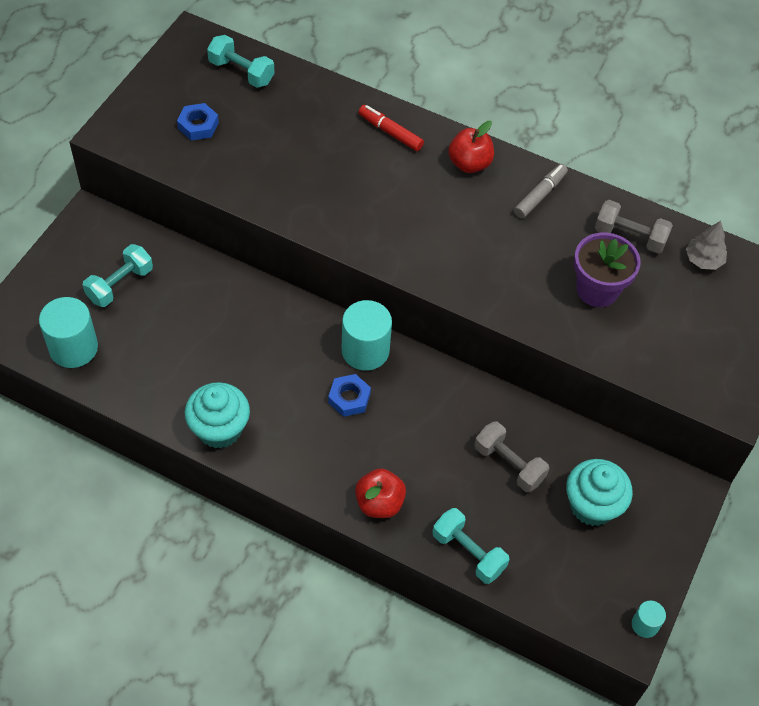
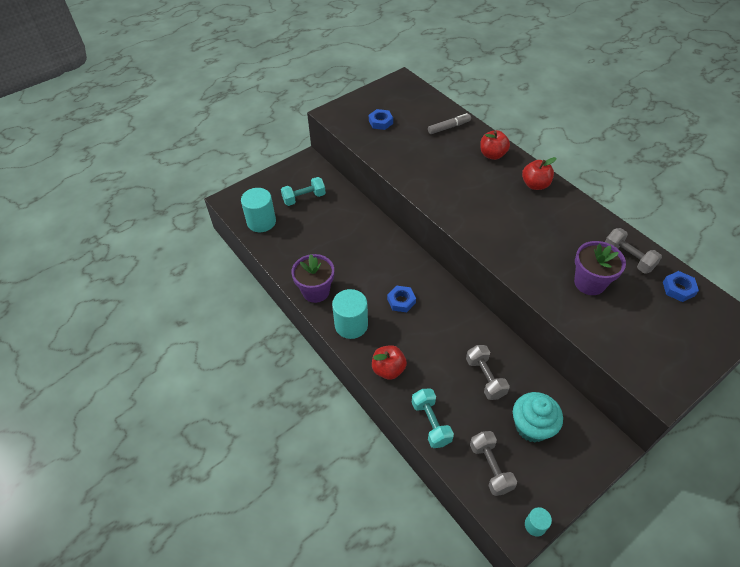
camera: 30 degrees right, 5 degrees down
(219, 429) = (316, 291): turquoise cupcake -> purple flower pot
(241, 72) = (420, 102): turquoise dumbbell -> none
(365, 350) = (425, 277): turquoise cylinder -> turquoise cylinder (351, 325)
(390, 132) = (492, 155): red marker -> red apple
(540, 195) = (574, 215): grey marker -> grey marker (449, 127)
(565, 578) = (490, 467): none -> grey dumbbell
(703, 260) = (678, 289): grey tree -> blue nut

